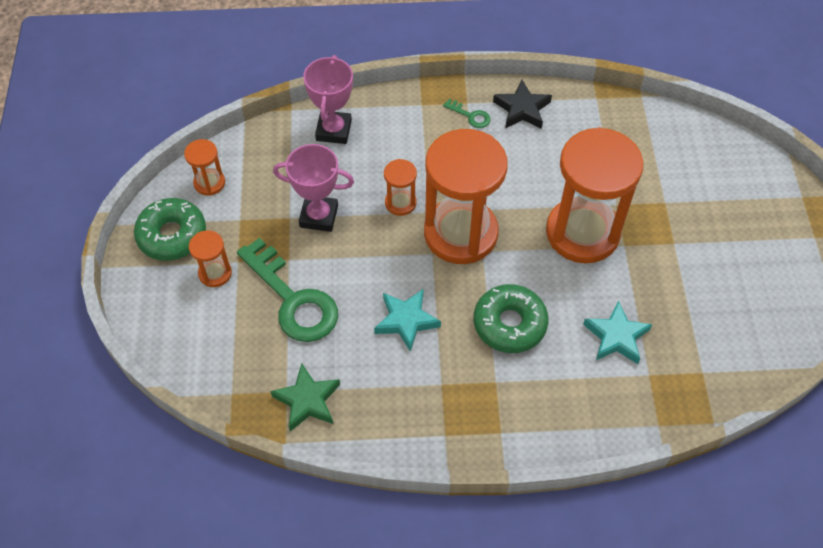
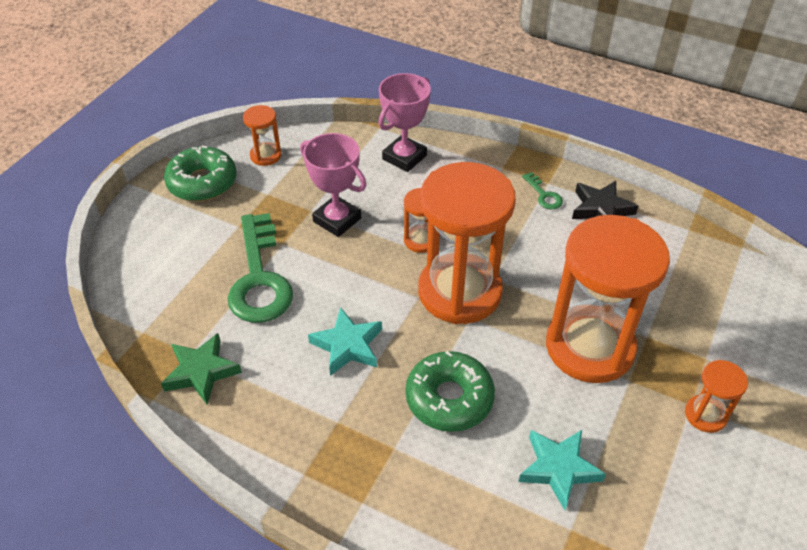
camera: 30 degrees right, 10 degrees down
(215, 273) = (212, 227): orange hourglass -> orange hourglass (705, 415)

